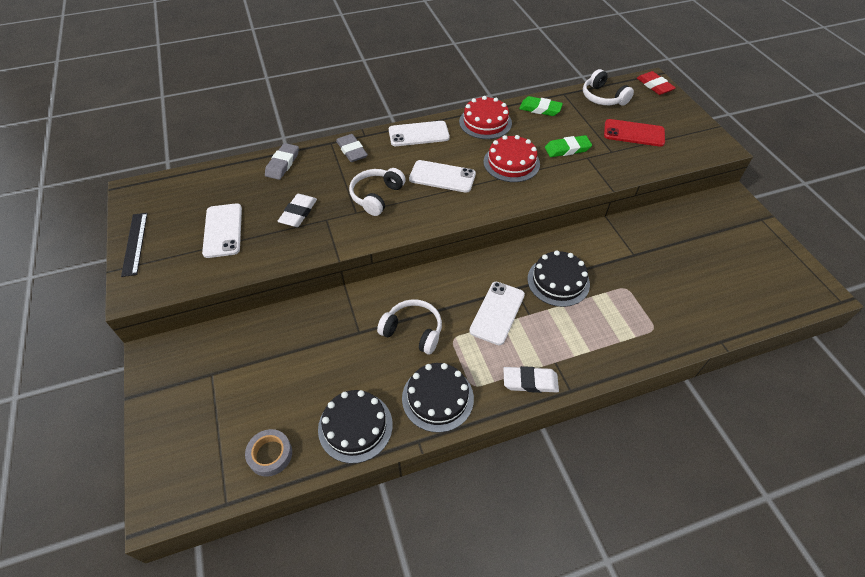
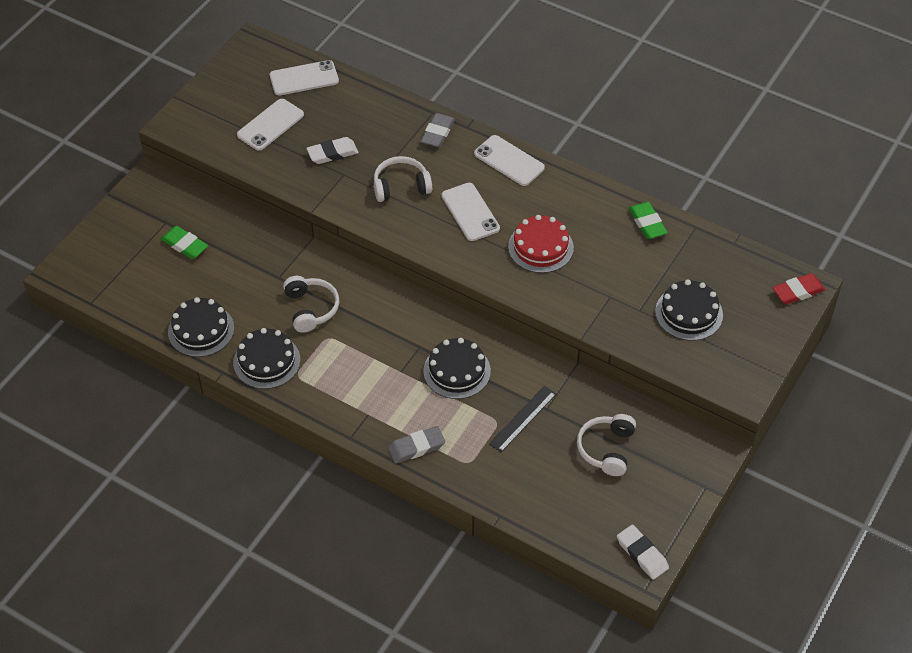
camera: 50 degrees right, 0 degrees up
(135, 243) = (210, 89): black ruler -> black ruler (523, 419)
(270, 454) = (140, 300): grey tape -> none
(282, 164) = (374, 103): grey eraser -> grey eraser (416, 447)
(485, 122) = (579, 195): red cake -> none
(497, 313) = (381, 349): white phone -> white phone (304, 78)
(530, 382) = (333, 408): white eraser -> white eraser (642, 554)
(567, 149) = (605, 276): green eraser -> green eraser (185, 245)
(603, 97) = (724, 260): white headphones -> white headphones (606, 449)
(634, 133) = (689, 313): red phone -> black cake
(654, 86) = (798, 291): red eraser -> red eraser turned 45 degrees clockwise

